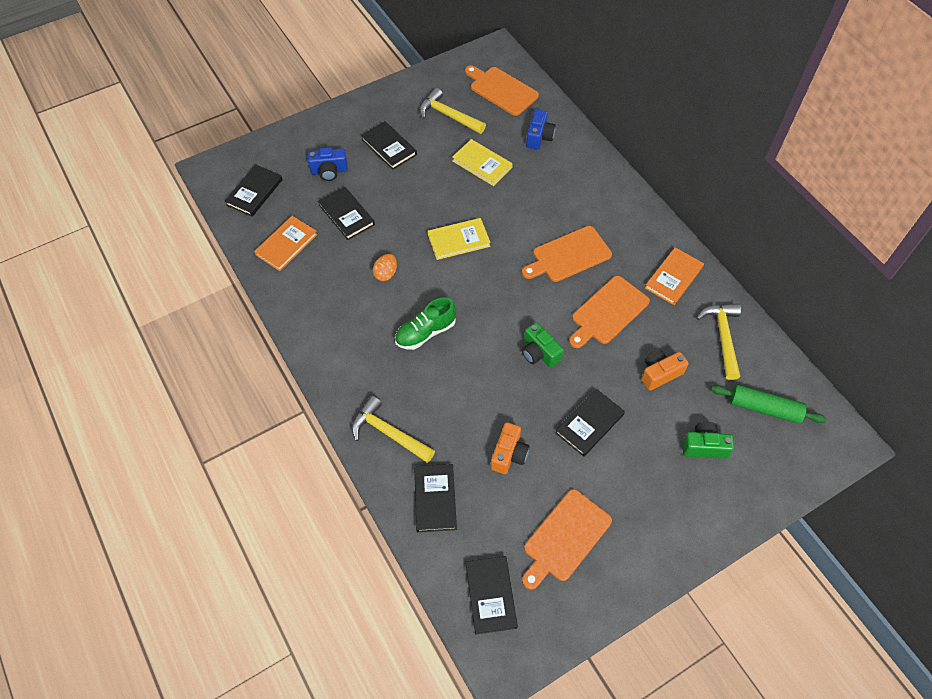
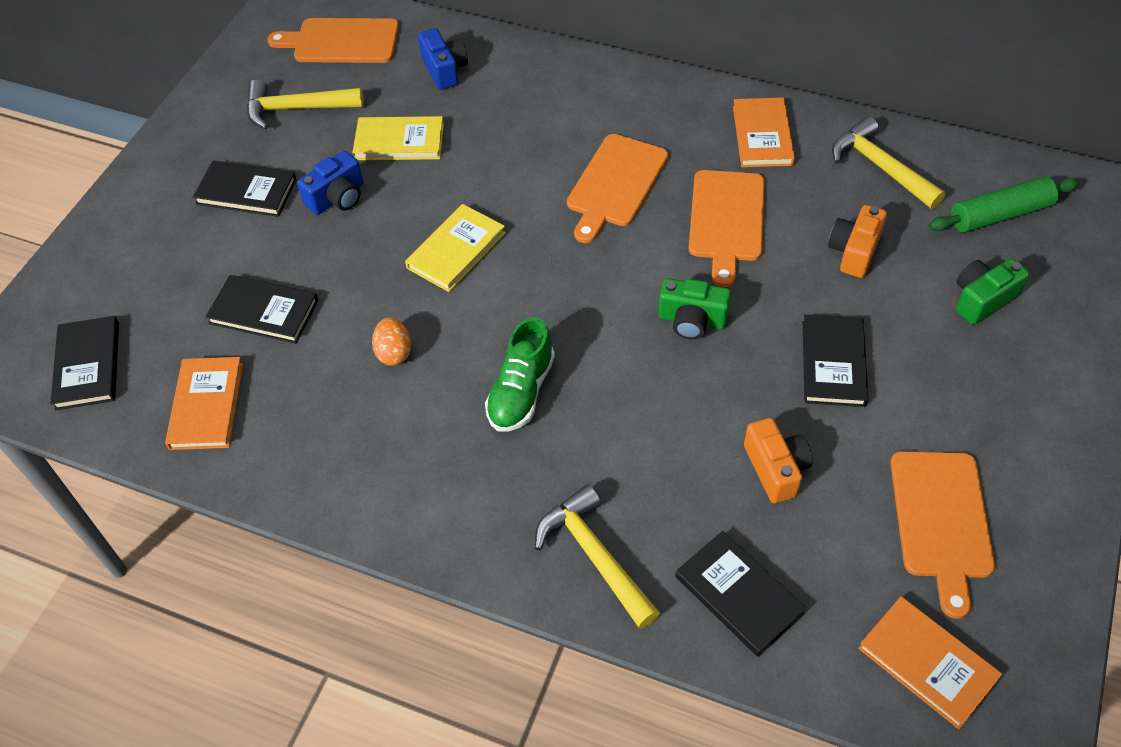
camera: 35 degrees left, 5 degrees down
(329, 171) = (183, 271): blue camera -> blue camera (337, 197)
(388, 433) = (594, 555): yellow hammer -> yellow hammer turned 60 degrees clockwise
(491, 595) = (927, 663): black book -> orange book

